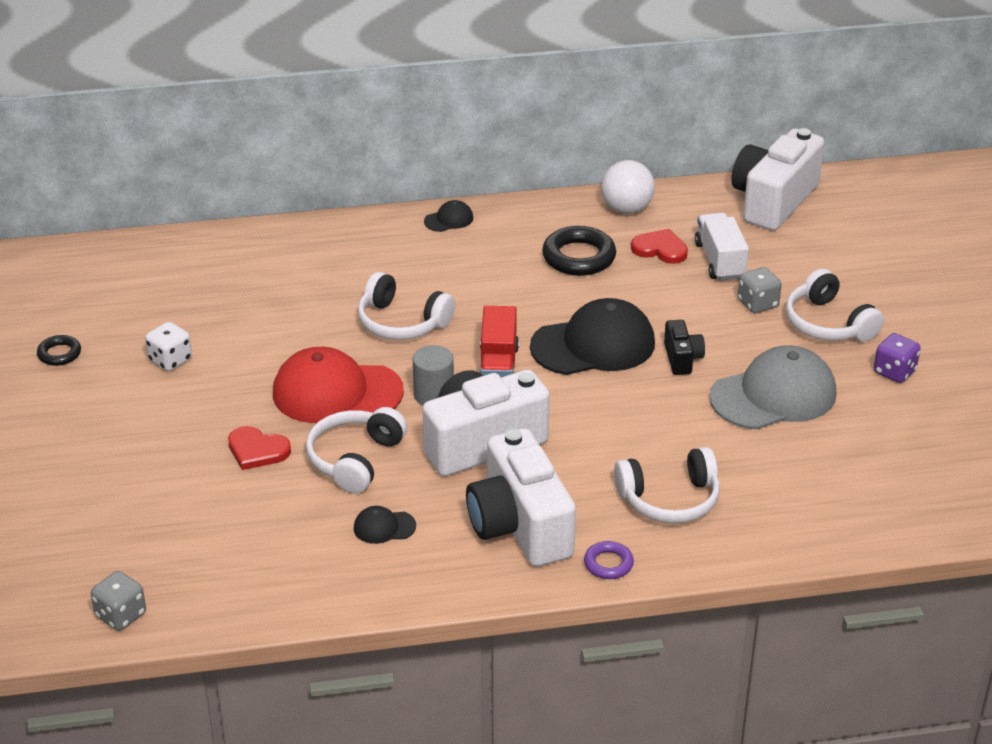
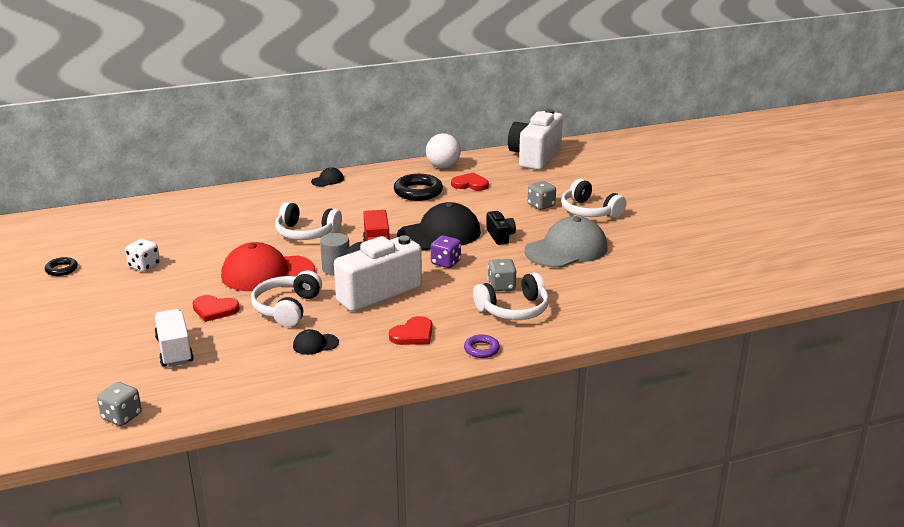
camera: 10 degrees left, 10 degrees down
(519, 526) = (413, 334): white camera -> red heart
(662, 454) = (501, 286): none -> grey dice
(720, 261) = (510, 187): white truck -> white truck (174, 350)
(894, 372) = (640, 231): purple dice -> purple dice (445, 262)

